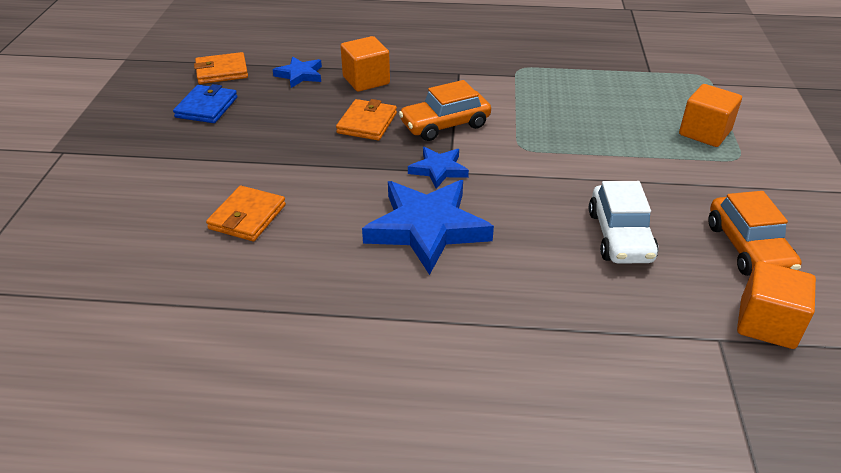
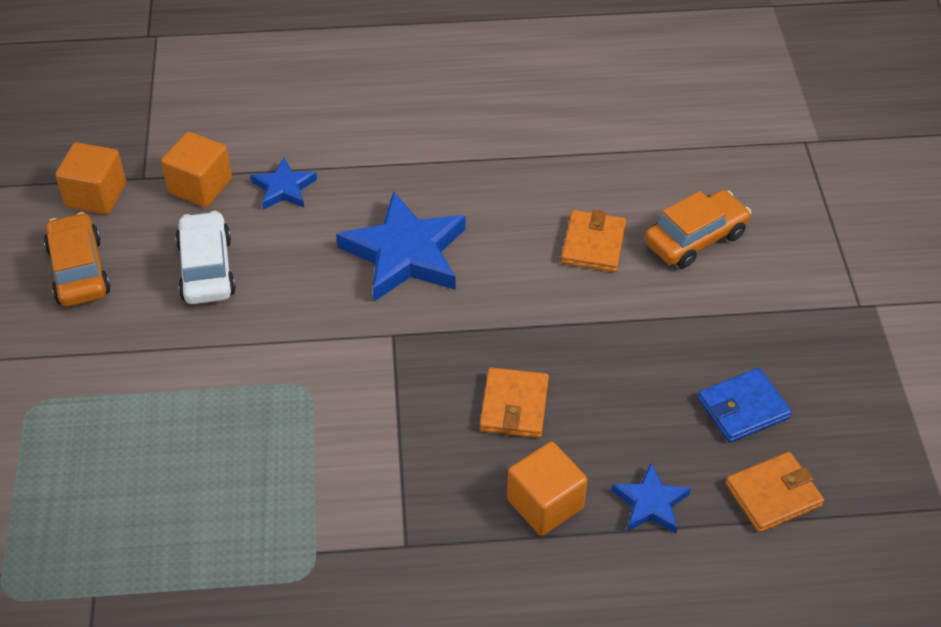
camera: 170 degrees right, 10 degrees up
(206, 107) = (743, 408): blue wallet -> blue wallet turned 60 degrees clockwise
(438, 170) = (406, 335): blue star -> blue star (284, 188)
(445, 125) = (409, 416): orange car -> orange car (695, 238)
(704, 133) = (58, 448): orange cube -> orange cube (200, 186)

